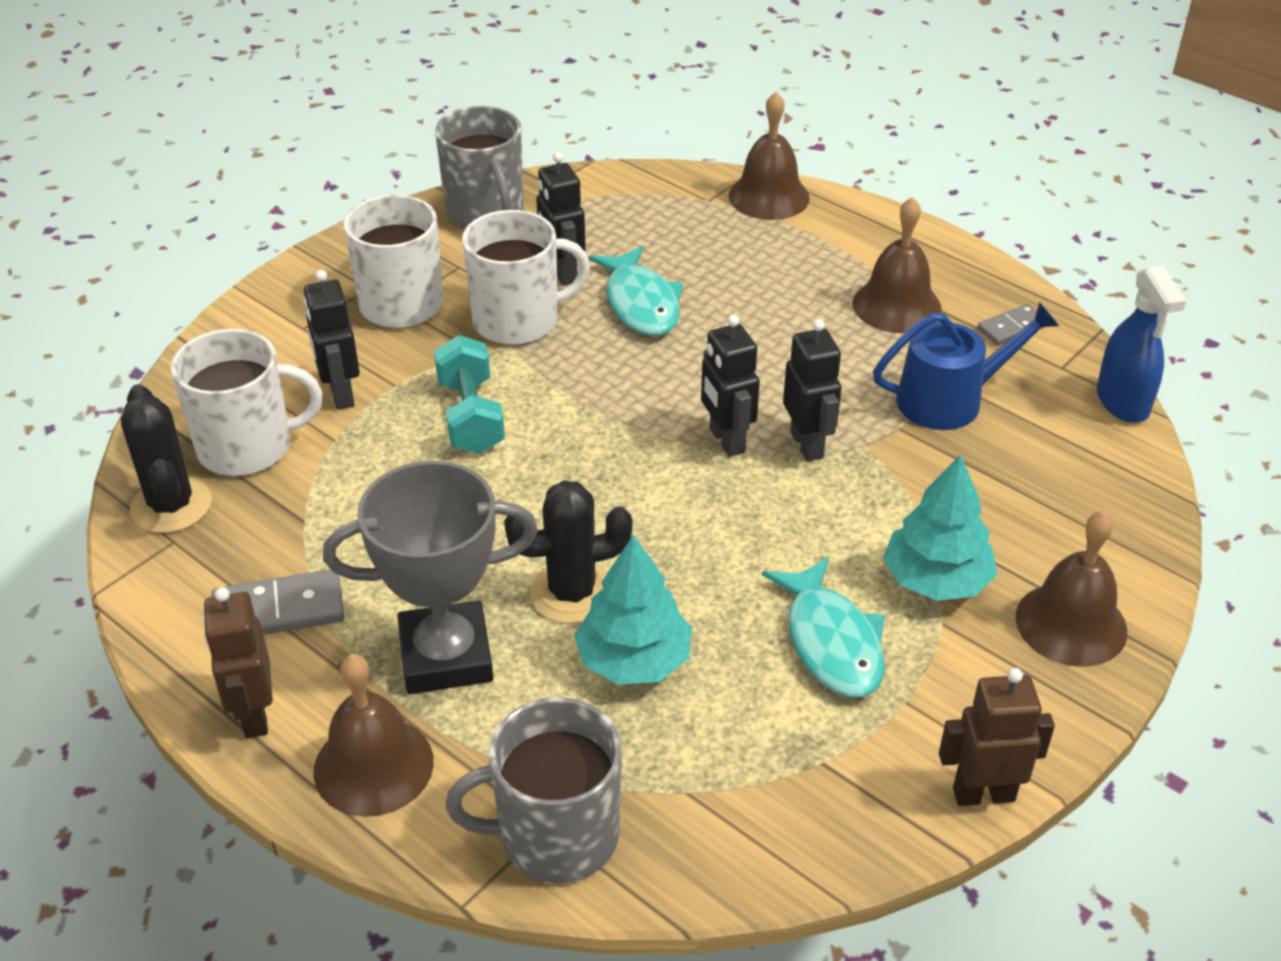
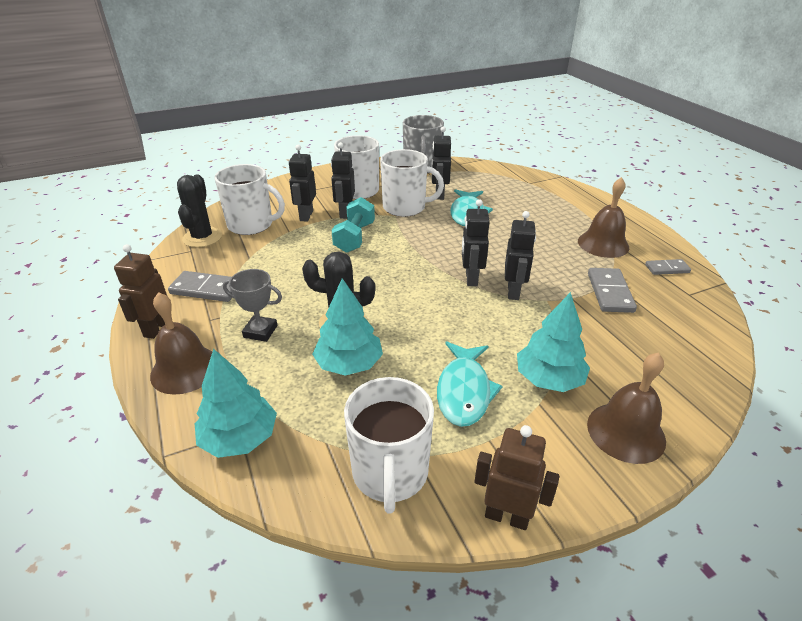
camera: 25 degrees right, 5 degrees down
(412, 367) = (345, 213): none -> black robot
(446, 656) = (260, 331): grey trophy -> grey trophy, size x0.55
(555, 836) = (239, 438): grey mug -> turquoise tree
(769, 196) = (561, 187): brown bell -> none
(804, 798) = (390, 473): none -> white mug
(949, 400) = (609, 292): blue watering can -> grey domino
(1122, 402) = (722, 321): blue spray bottle -> none

